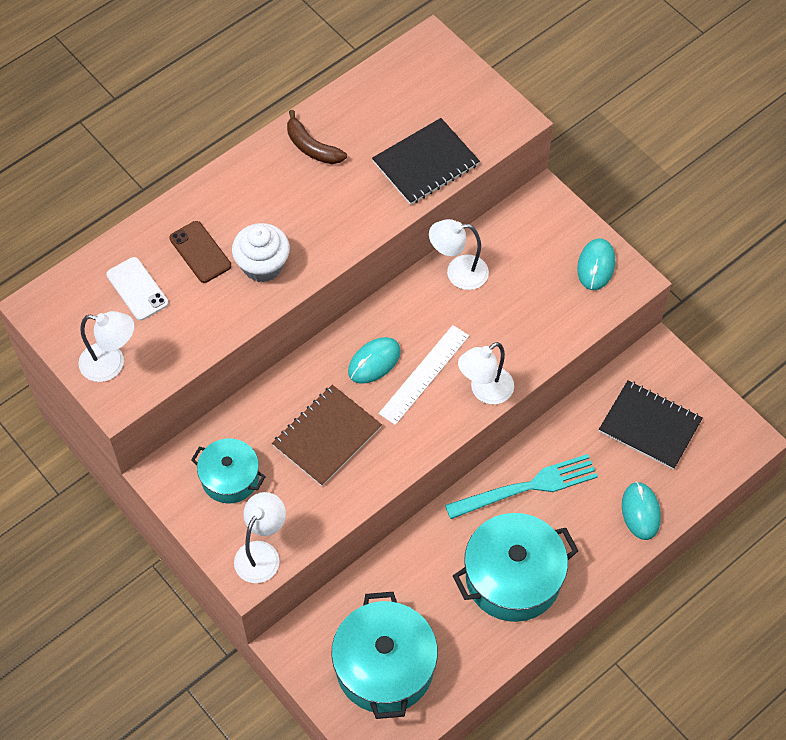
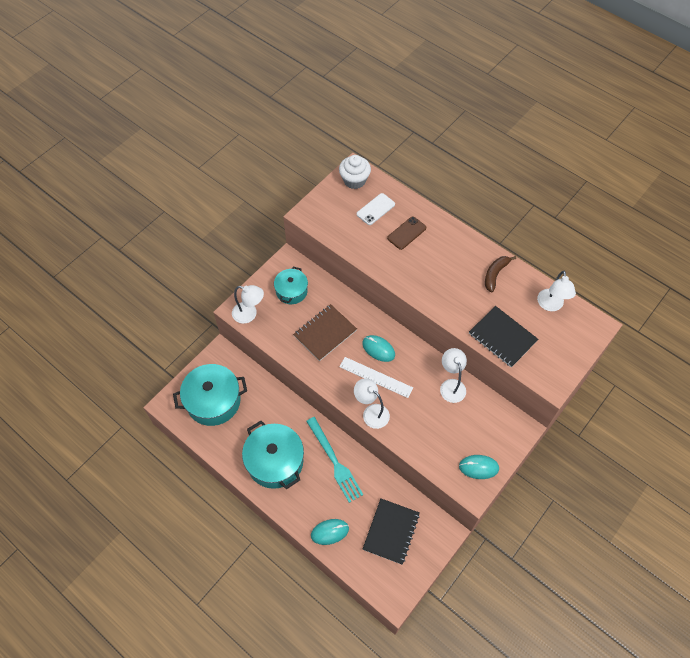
camera: 80 degrees right, 0 degrees up
(111, 364) = (326, 207): white lamp -> white lamp (551, 305)
(263, 265) = (405, 264): white cupcake -> white cupcake (354, 180)
(327, 436) = (325, 333): brown notebook -> brown notebook turned 75 degrees counterclockwise

